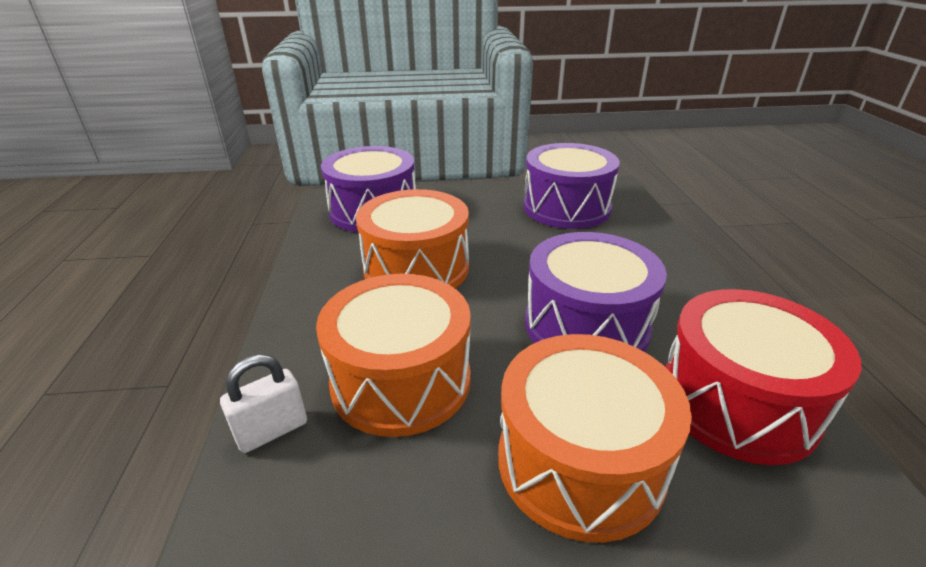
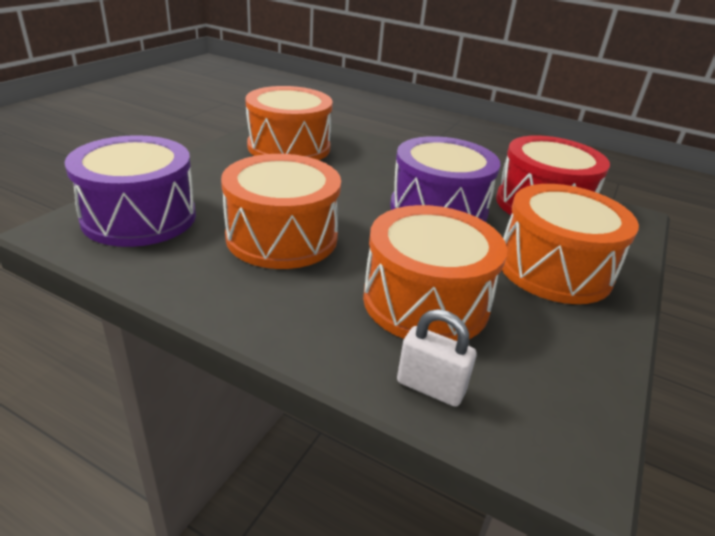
camera: 60 degrees left, 0 degrees up
(272, 431) = (430, 387): white padlock -> white padlock turned 60 degrees counterclockwise
(566, 207) = (289, 147): purple drum -> orange drum

